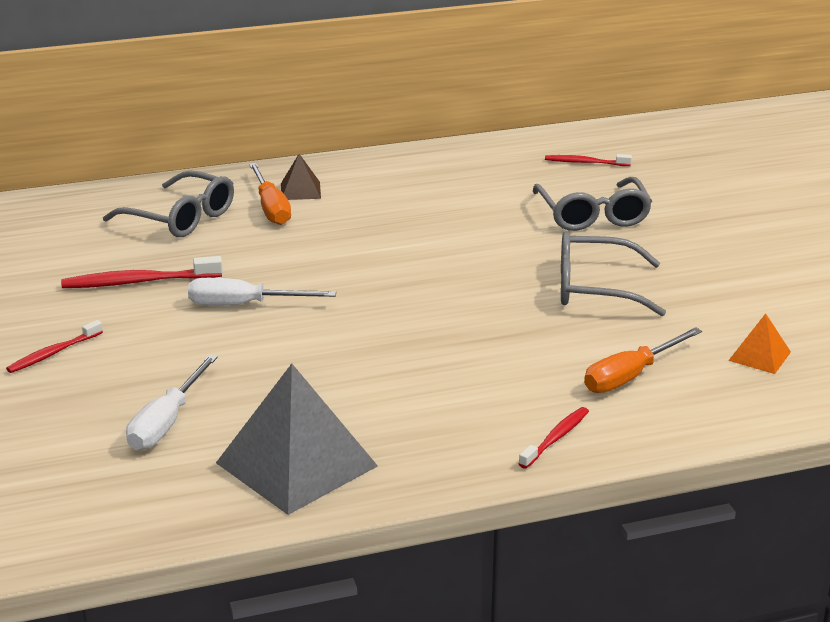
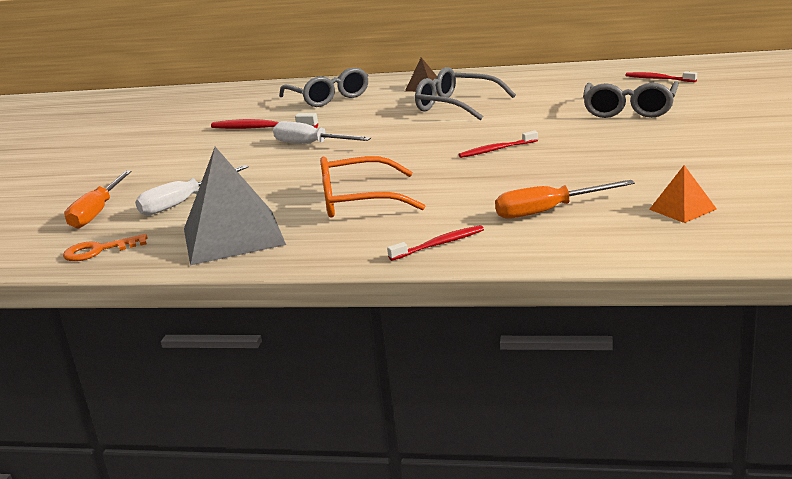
camera: 30 degrees right, 5 degrees down
(53, 353) = (166, 160): red toothbrush -> red toothbrush (496, 150)
(134, 514) = (99, 250): none -> orange key
(271, 208) = (392, 95): orange screwdriver -> orange screwdriver (97, 212)
(401, 389) = (358, 201): none -> orange glasses
(594, 288) = (581, 153): grey glasses -> grey glasses (456, 105)

